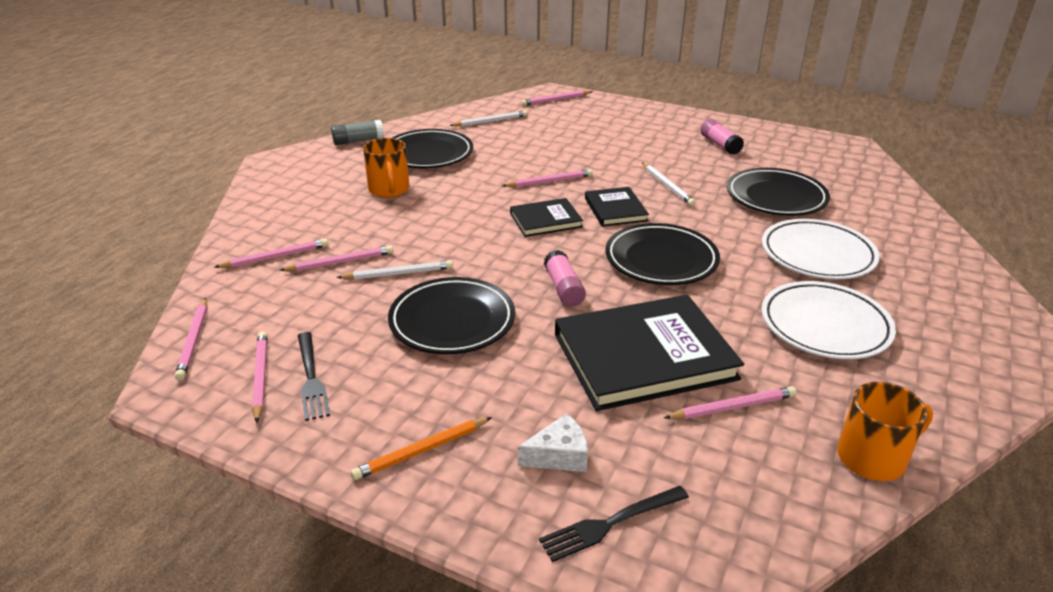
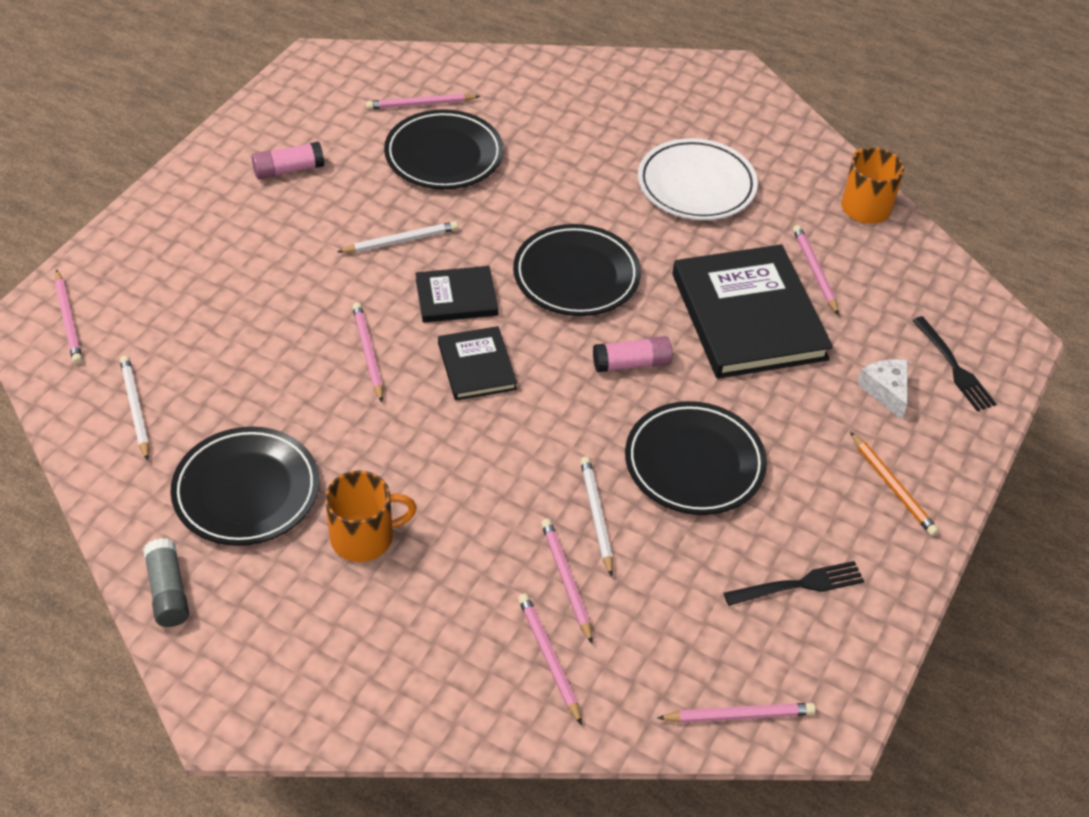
camera: 90 degrees left, 15 degrees up
(260, 377) = (800, 632): pink pencil -> pink pencil (420, 104)
(817, 254) = (572, 157): white plate -> none

